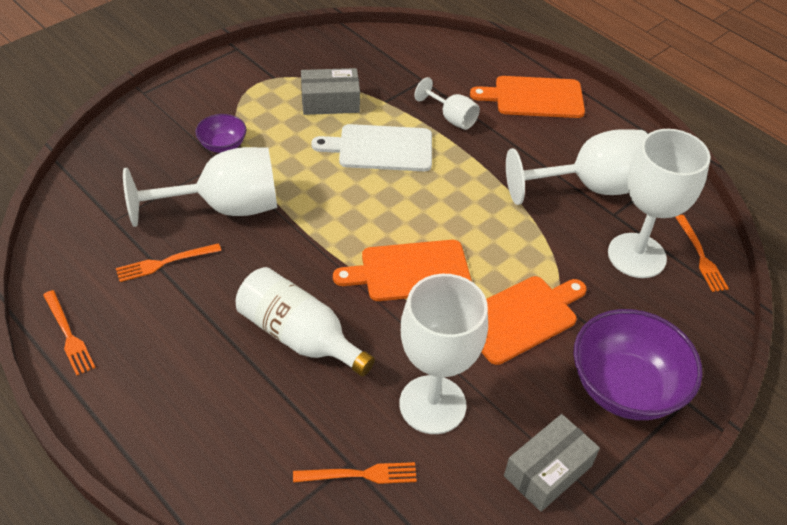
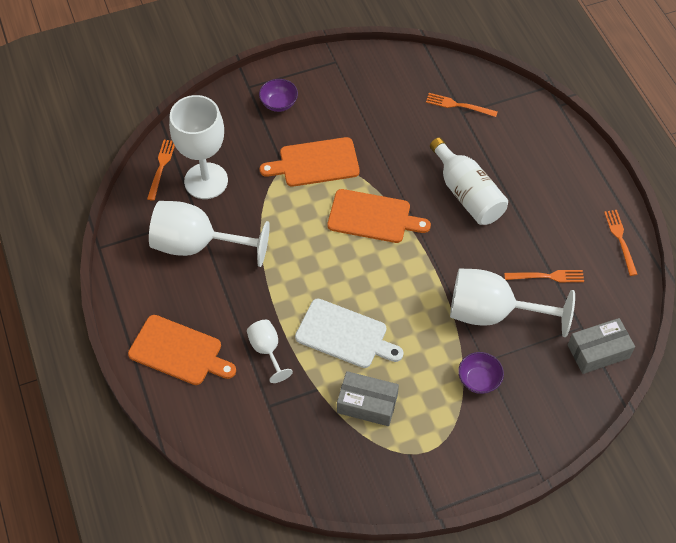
camera: 155 degrees left, 10 degrees up
(432, 404) = (400, 128): white goblet -> none
(548, 471) = (353, 77): grey box -> grey box (598, 351)
(625, 388) = (279, 103): purple bowl -> purple bowl, size x0.49

